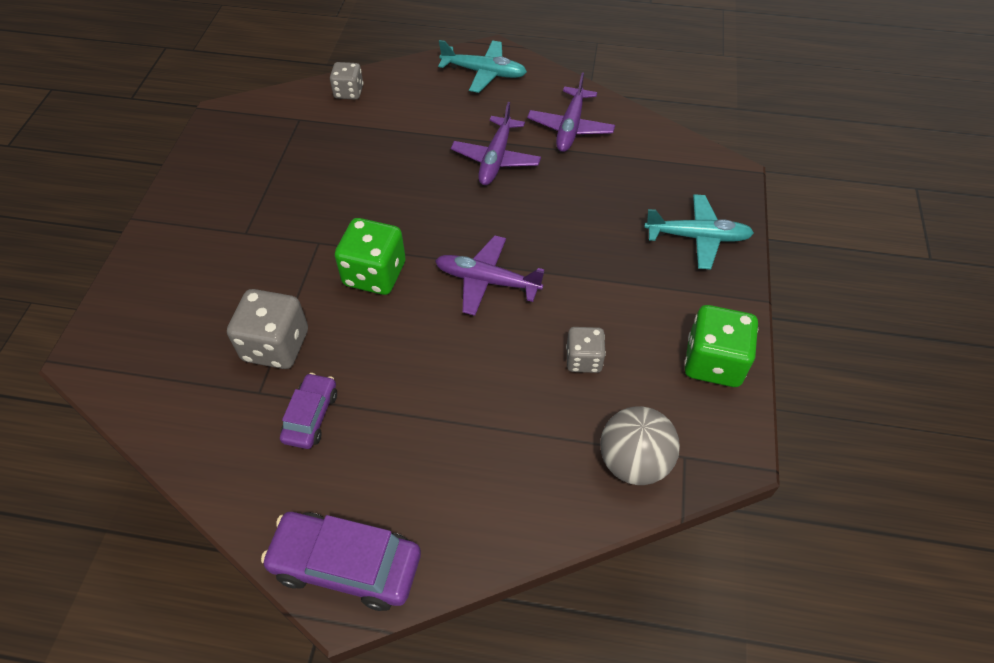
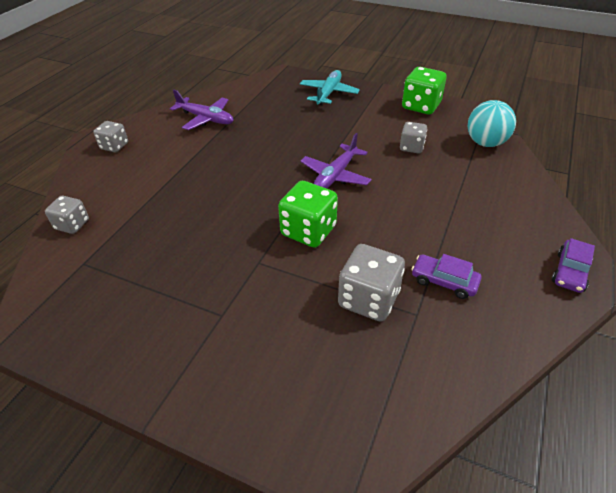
camera: 75 degrees left, 10 degrees down
(346, 565) = (570, 272): purple car -> purple car, size x0.60
(484, 73) = (114, 146): turquoise plane -> grey dice
(496, 159) = (216, 154): purple plane -> none
(633, 462) = (485, 143): grey ball -> turquoise ball

